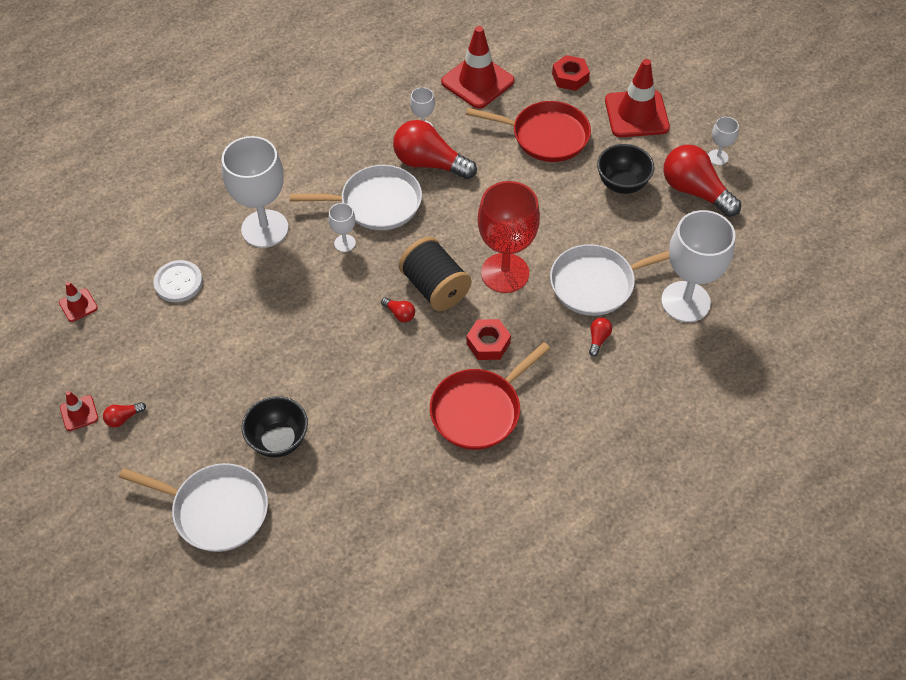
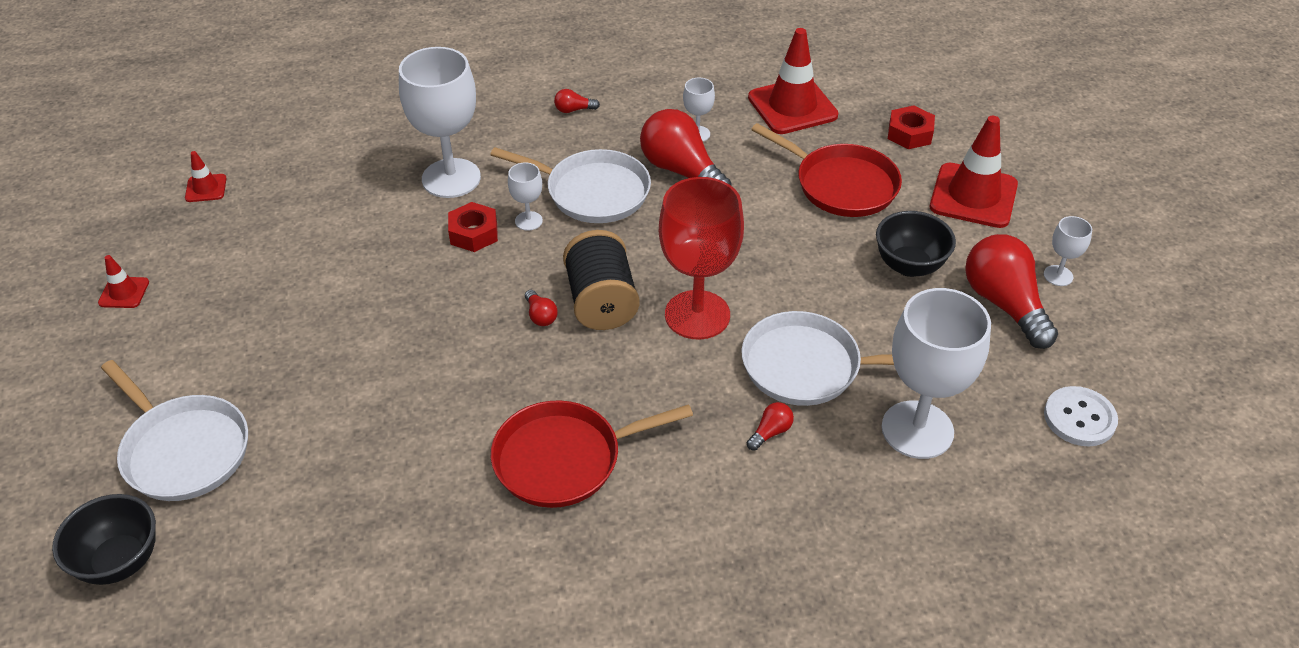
camera: 25 degrees right, 10 degrees down
(123, 418) = (163, 314): red light bulb -> red light bulb (574, 110)
(178, 282) = (322, 200): white button -> white button (1079, 418)
(278, 440) = (307, 401): black bowl -> black bowl (120, 561)
(488, 343) = (625, 386): red nut -> red nut (474, 233)

